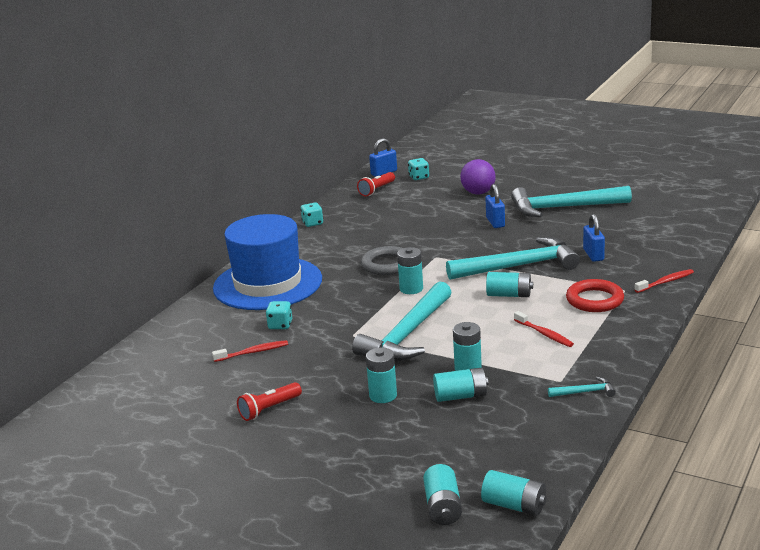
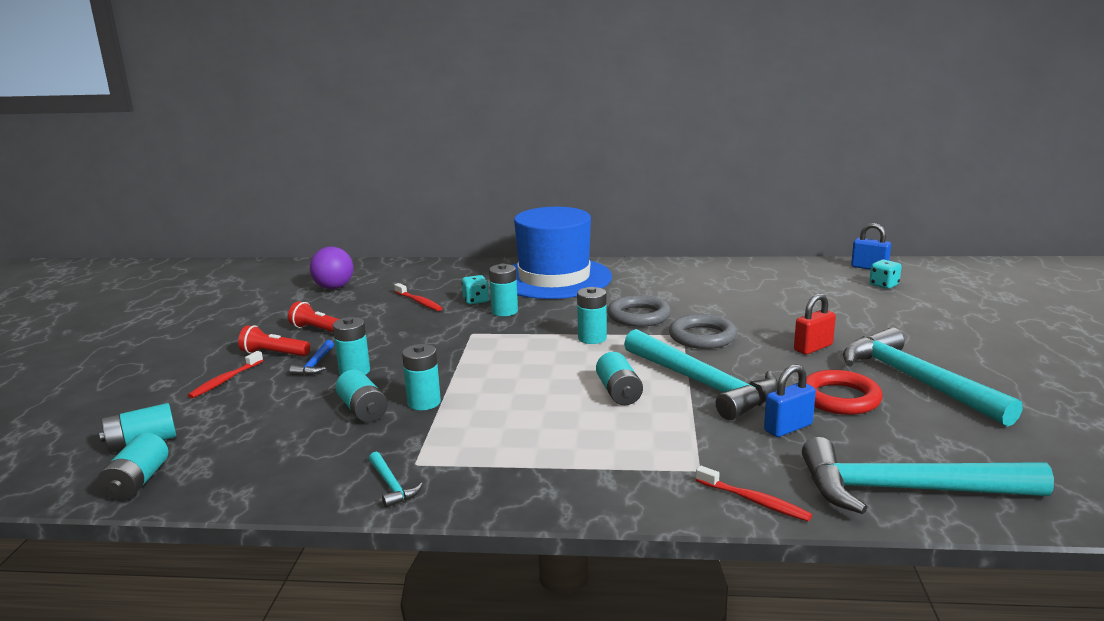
camera: 65 degrees right, 5 degrees down
(312, 223) = (701, 266): turquoise dice -> none
(320, 315) = (504, 311): none -> turquoise battery
(350, 414) = (315, 364): none -> blue hammer
(376, 190) = (818, 274): red flashlight -> red flashlight (274, 354)
(407, 335) = (486, 357): turquoise hammer -> turquoise hammer (906, 490)
(446, 251) = (702, 337): none -> grey ring
(478, 193) = (887, 322): purple ball -> purple ball (334, 287)
(495, 222) = (813, 348): blue padlock -> red padlock
(544, 334) = (530, 432): red toothbrush -> red toothbrush (225, 380)
(594, 300) = (648, 451): red ring -> red ring (840, 398)

